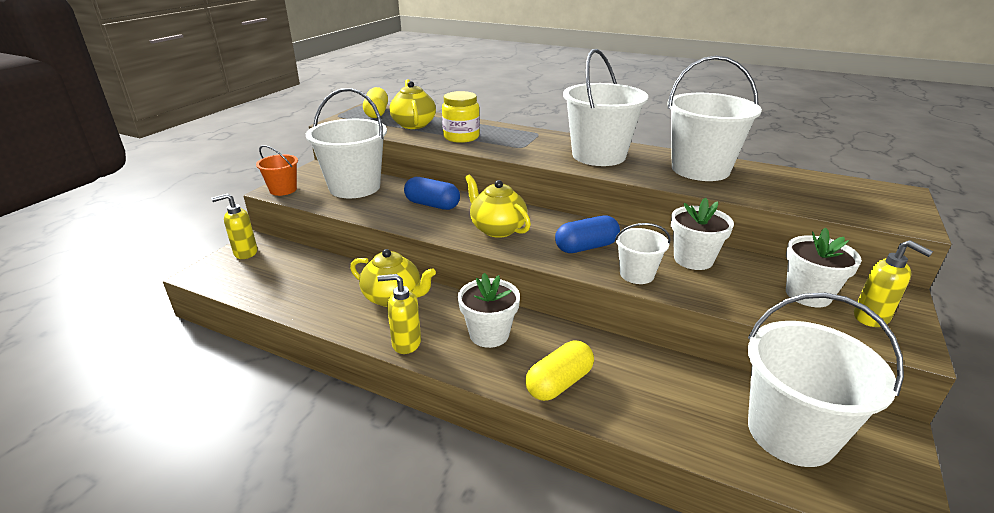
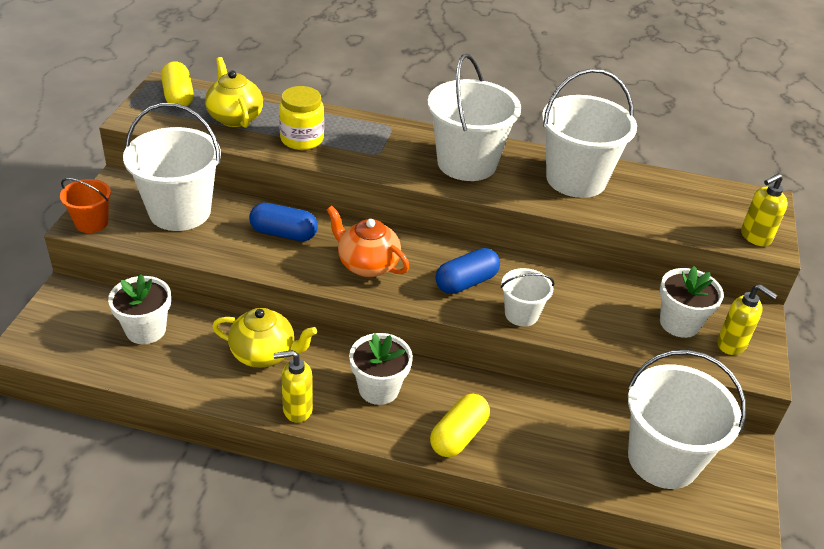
camera: 15 degrees left, 10 degrees up
(245, 253) = (63, 308): yellow soap dispenser -> yellow soap dispenser (755, 237)
(497, 229) = (367, 264): yellow teapot -> orange teapot
(693, 259) = (573, 289): white flower pot -> white flower pot (146, 330)

